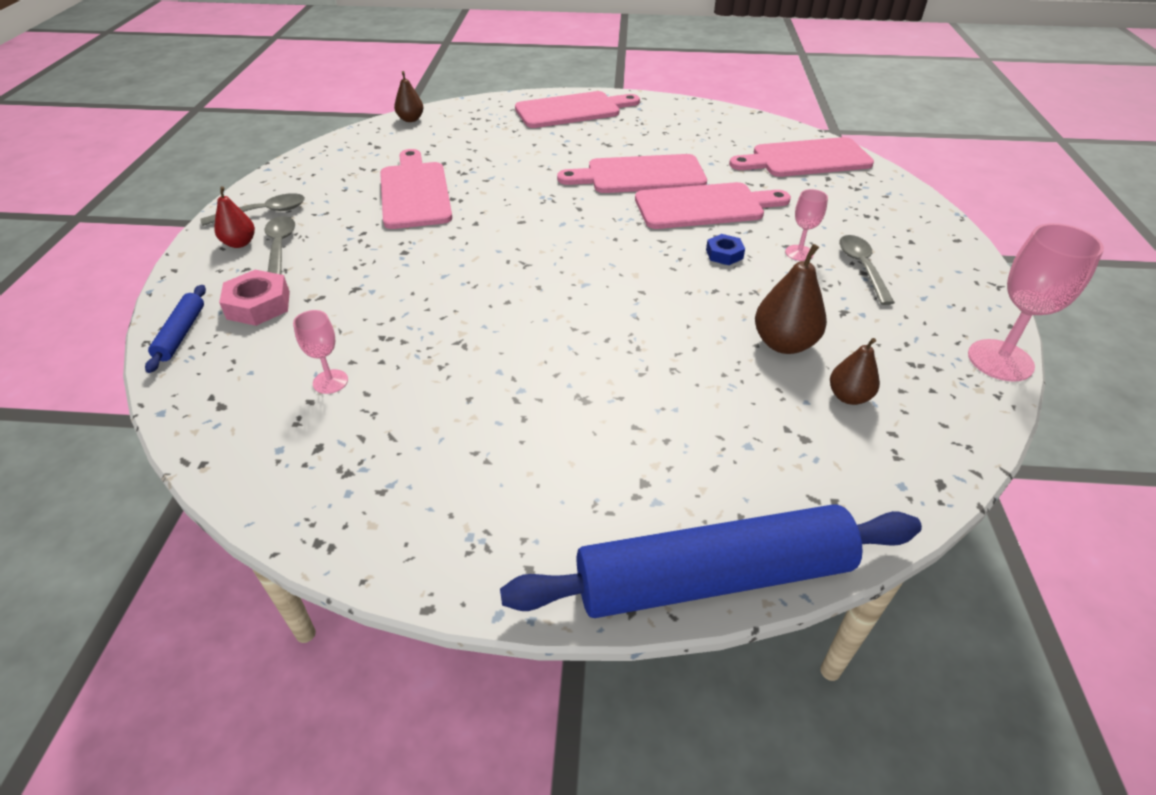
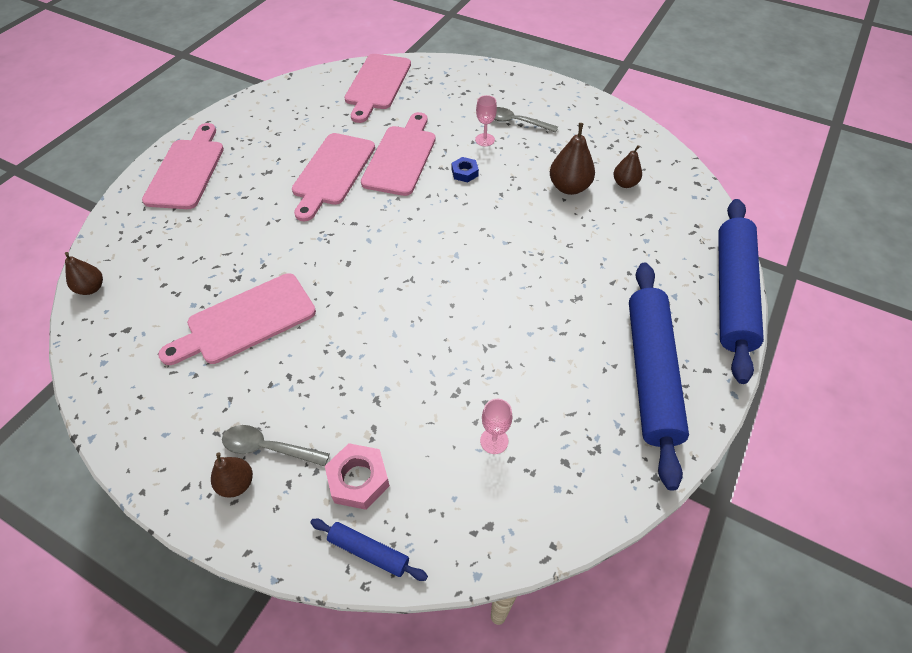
camera: 65 degrees left, 10 degrees up
(240, 243) = (237, 483): red pear -> brown pear
(262, 213) = (189, 455): grey spoon -> none
(415, 192) = (246, 321): pink cutting board -> pink cutting board turned 45 degrees counterclockwise
(491, 502) = (651, 373): none -> blue rolling pin
(1000, 360) = (621, 116): pink goblet -> none

